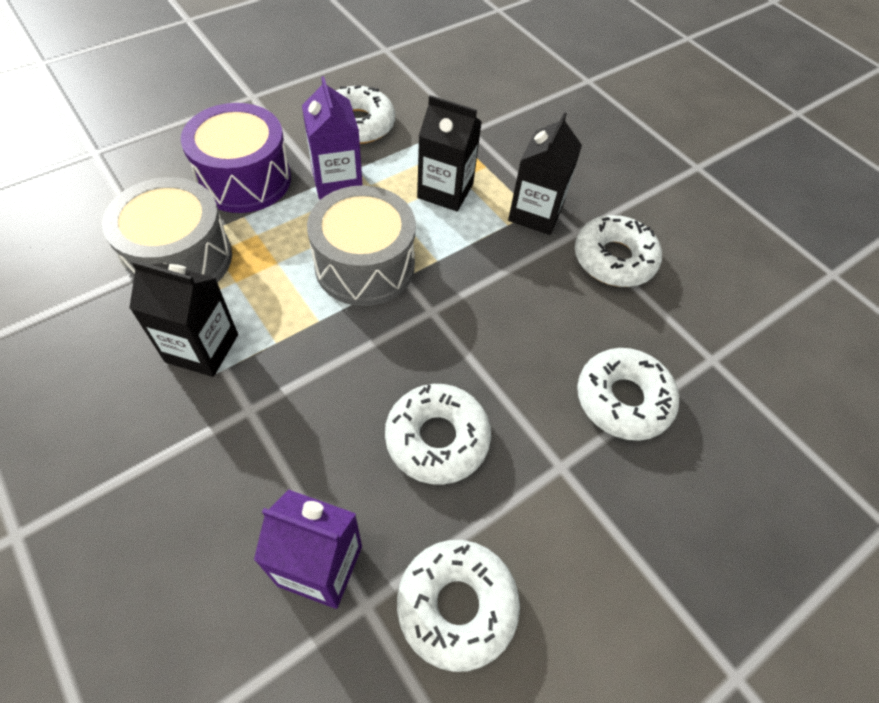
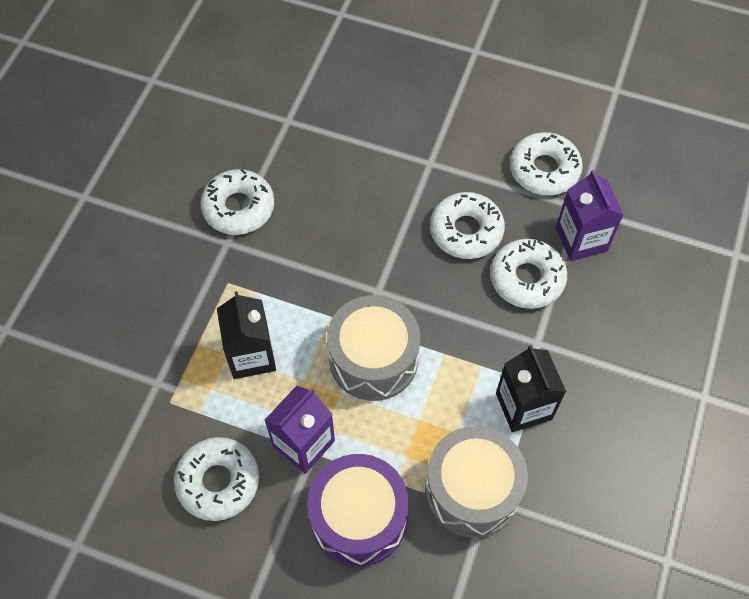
camera: 120 degrees left, 5 degrees up
(535, 213) = (228, 279): black carton -> none
(623, 399) = (358, 153): white donut -> white donut (527, 279)

